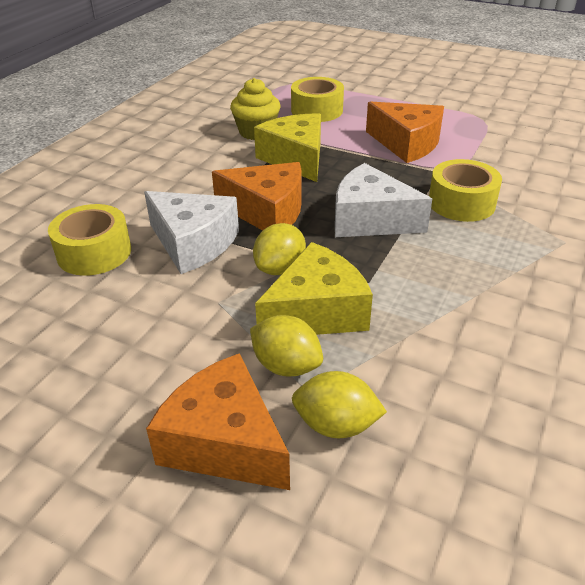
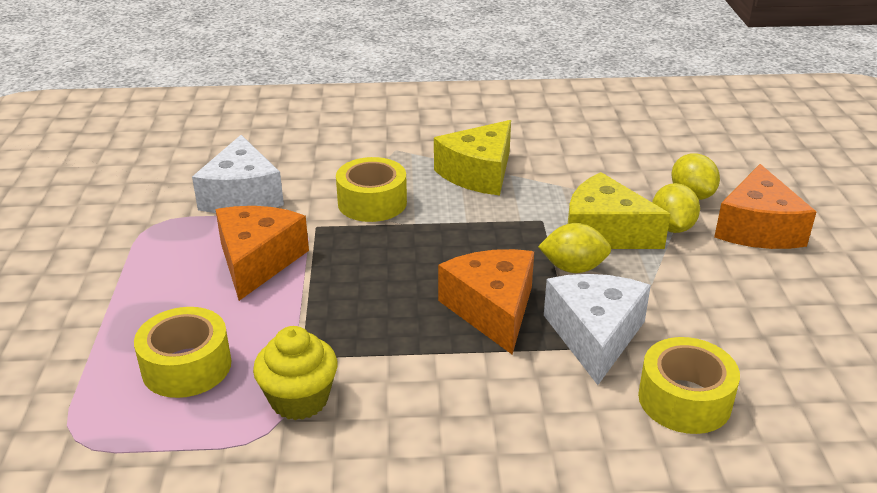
camera: 120 degrees left, 5 degrees down
(296, 159) = (356, 332): yellow cheese -> yellow cheese (478, 173)
(370, 220) = (447, 243): white cheese -> white cheese (242, 195)

